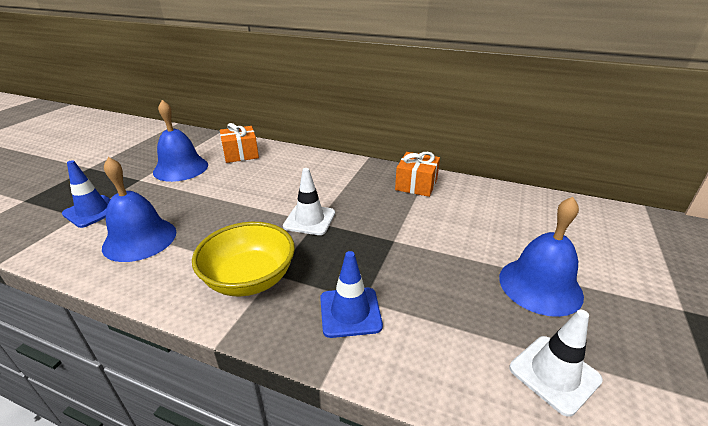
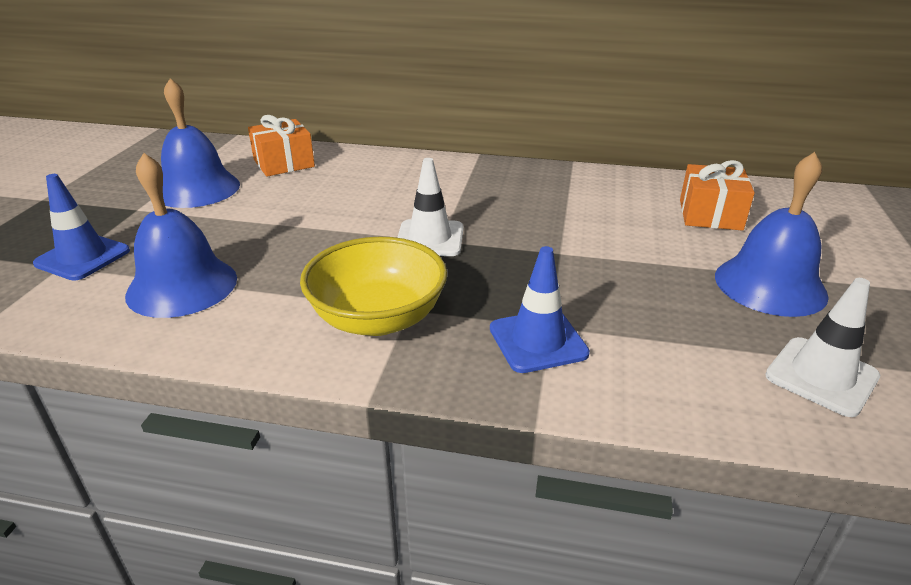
camera: 10 degrees left, 0 degrees up
(416, 184) = (562, 183): orange gift -> orange gift (710, 215)

